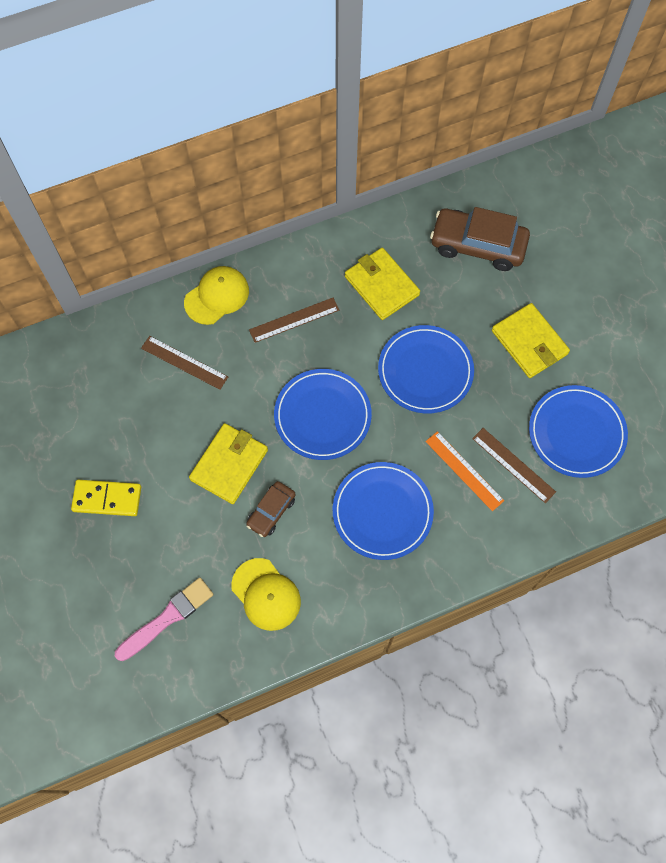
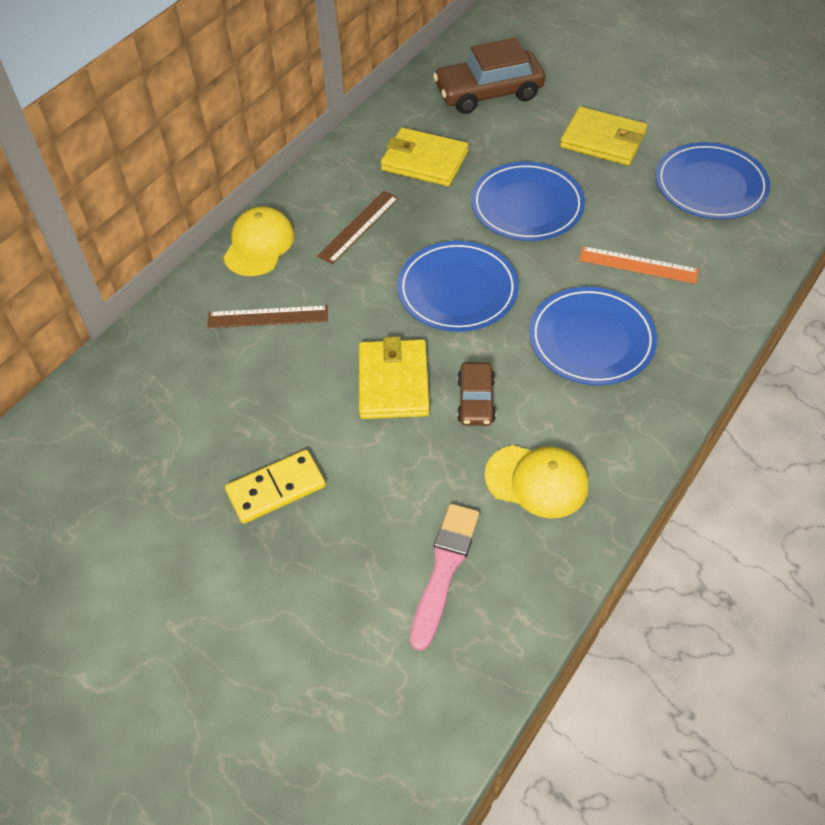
camera: 30 degrees left, 15 degrees down
(513, 465) = (679, 237): brown ruler -> none

